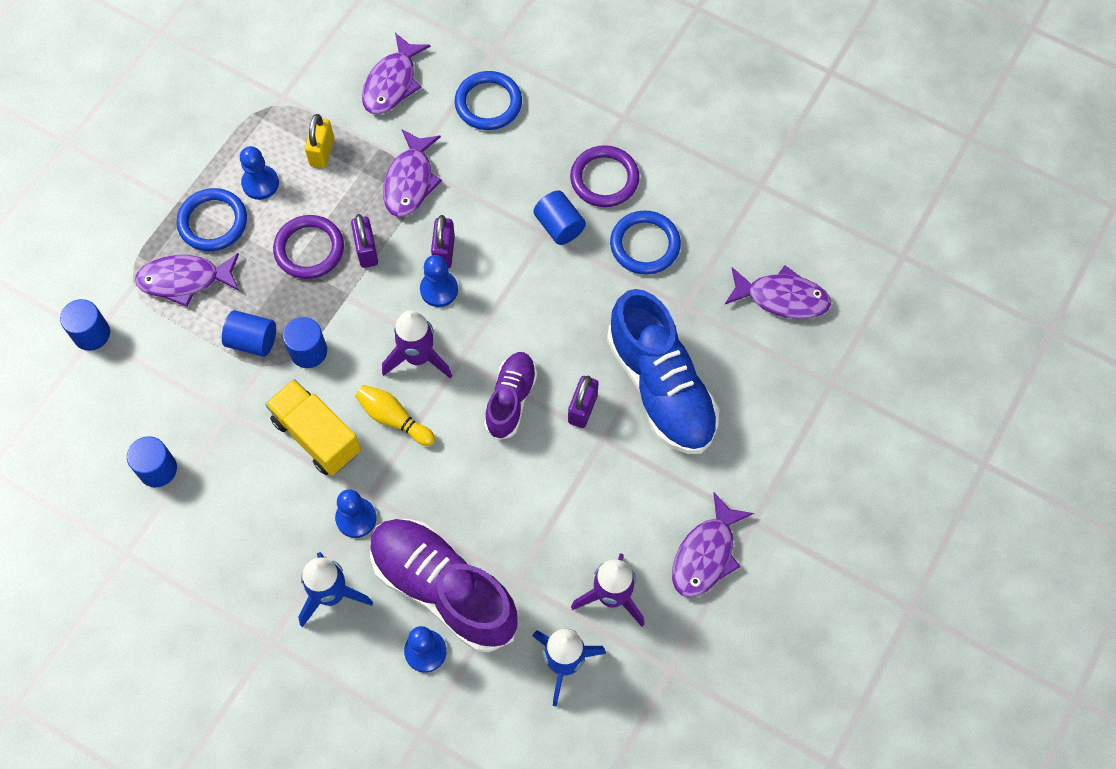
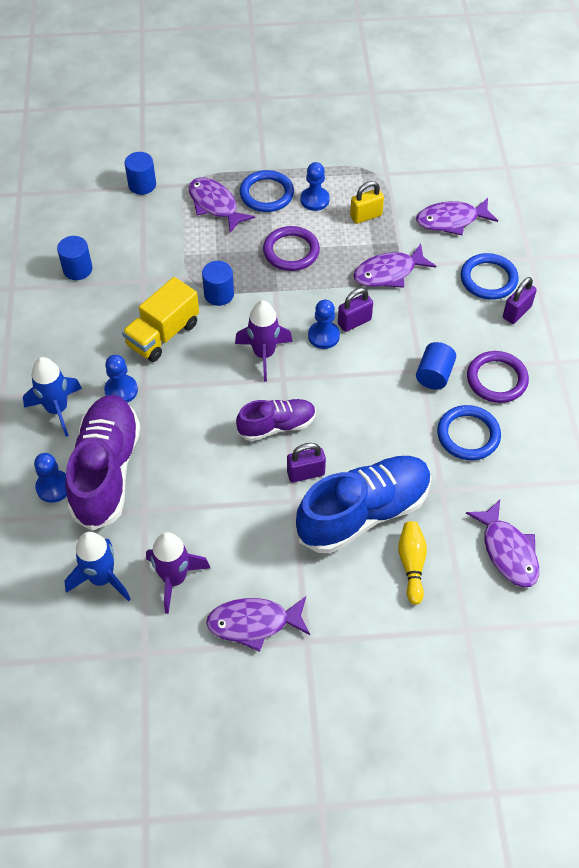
camera: 55 degrees right, 10 degrees down
(252, 341) = (202, 262): blue cylinder -> none
(317, 436) = (163, 334): yellow truck -> yellow truck turned 150 degrees counterclockwise
(366, 250) = (317, 280): purple padlock -> purple padlock (516, 312)
(394, 419) = (208, 368): yellow bowling pin -> yellow bowling pin (411, 564)
(661, 387) = (363, 513): blue shoe -> blue shoe turned 150 degrees counterclockwise

